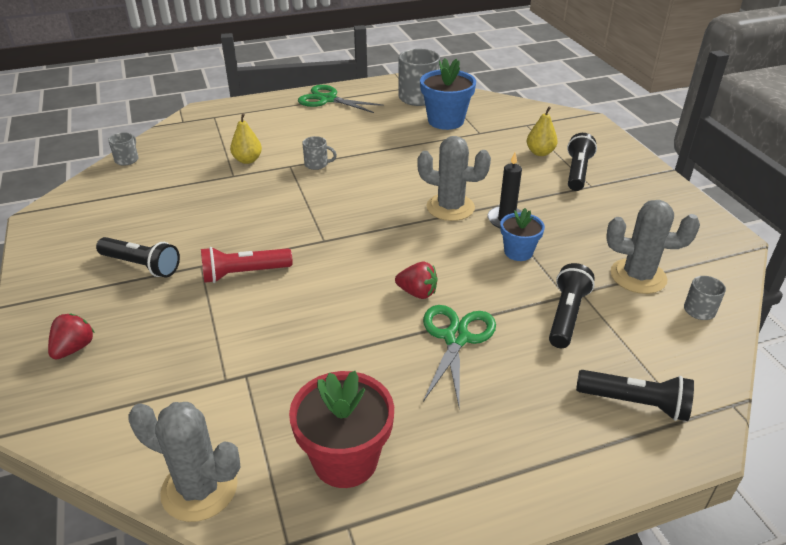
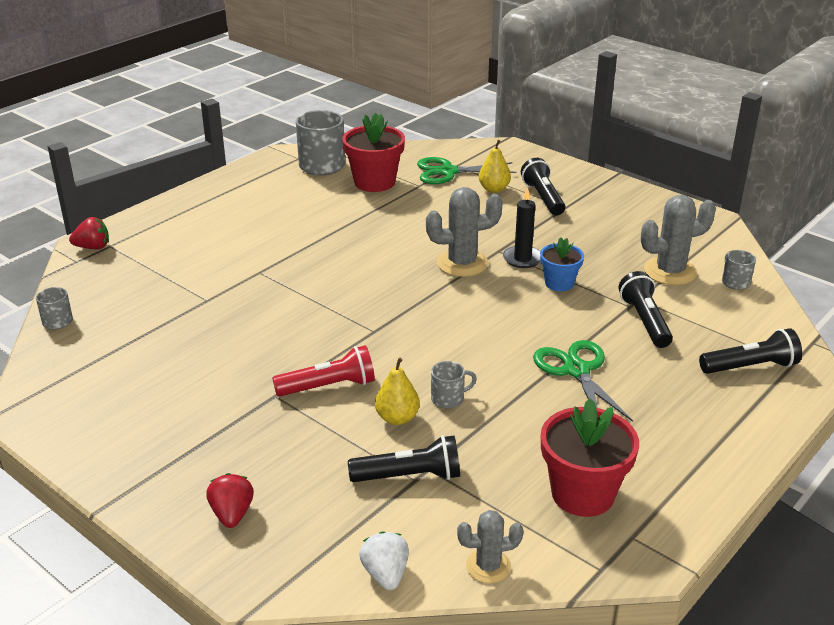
camera: 30 degrees left, 5 degrees down
(119, 453) = (385, 574): none -> white strawberry
(142, 266) = (211, 417): black flashlight -> black flashlight (409, 476)
(199, 489) = (488, 566): grey cactus -> grey cactus, size x0.60
(244, 273) = (329, 386): red flashlight -> red flashlight turned 150 degrees counterclockwise
(247, 160) = (205, 280): yellow pear -> yellow pear (397, 418)
(317, 164) = (287, 262): grey mug -> grey mug (448, 398)
(328, 99) = (224, 192): green scissors -> green scissors (448, 172)
(417, 293) = (508, 346): red strawberry -> red strawberry (93, 247)
(445, 121) = (374, 182): blue flower pot -> red flower pot

